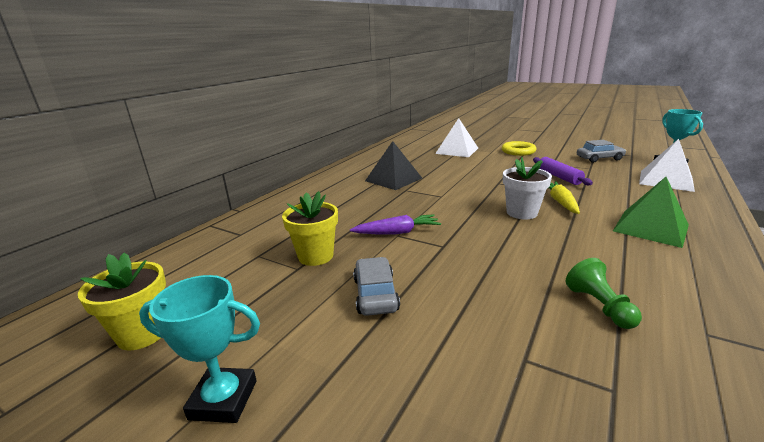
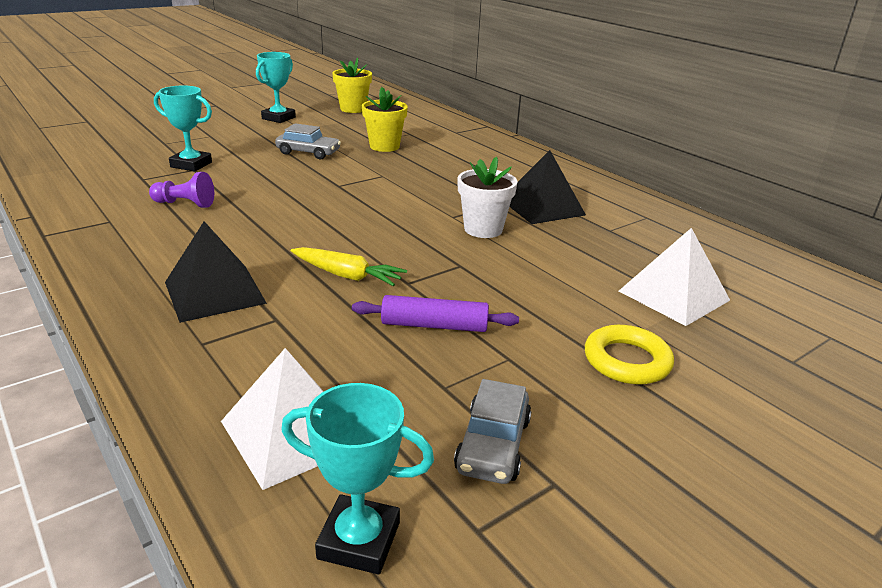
camera: 110 degrees right, 5 degrees up
(397, 232) = (387, 176): purple carrot -> none
(517, 372) = (191, 165): none -> turquoise trophy
(521, 213) = (351, 240): white flower pot -> white flower pot (483, 229)
(599, 306) = (185, 204): green pawn -> purple pawn
(651, 228) = (214, 292): green pyramid -> black pyramid

